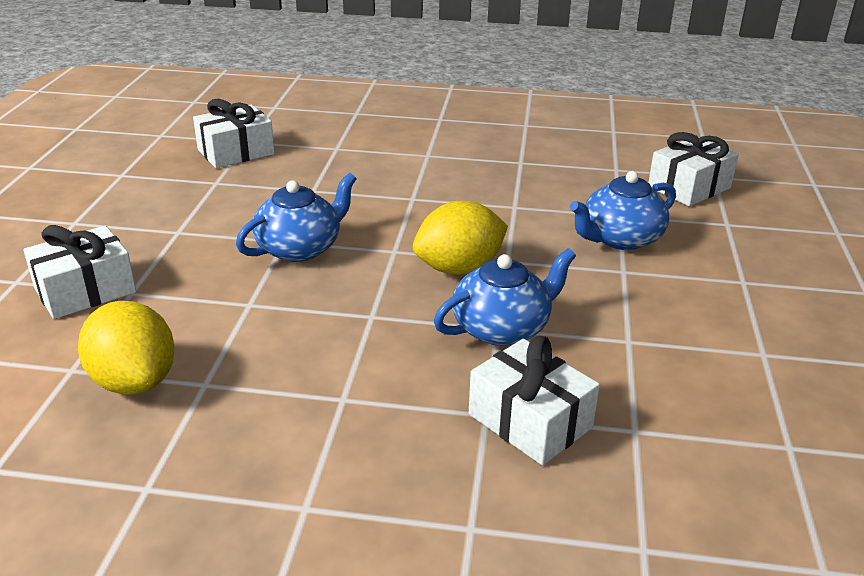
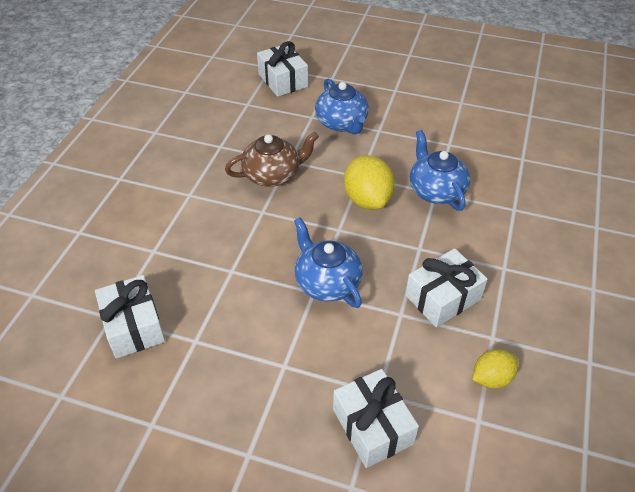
camera: 80 degrees left, 15 degrees up
(134, 381) = (491, 378): yellow lemon -> yellow lemon, size x0.61
(482, 198) = (273, 175): none -> brown teapot
(530, 421) = (518, 193): white gift -> white gift (442, 297)

